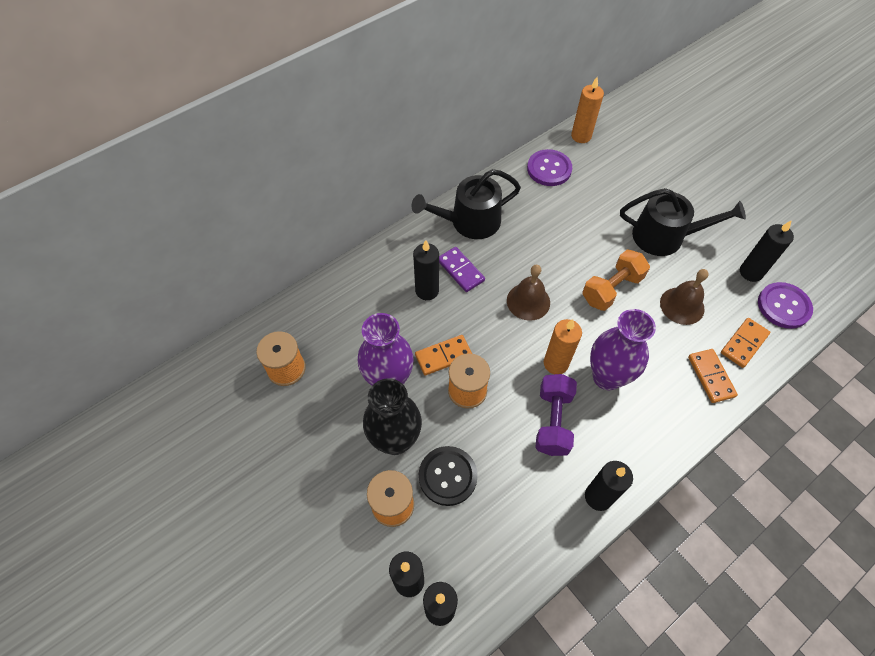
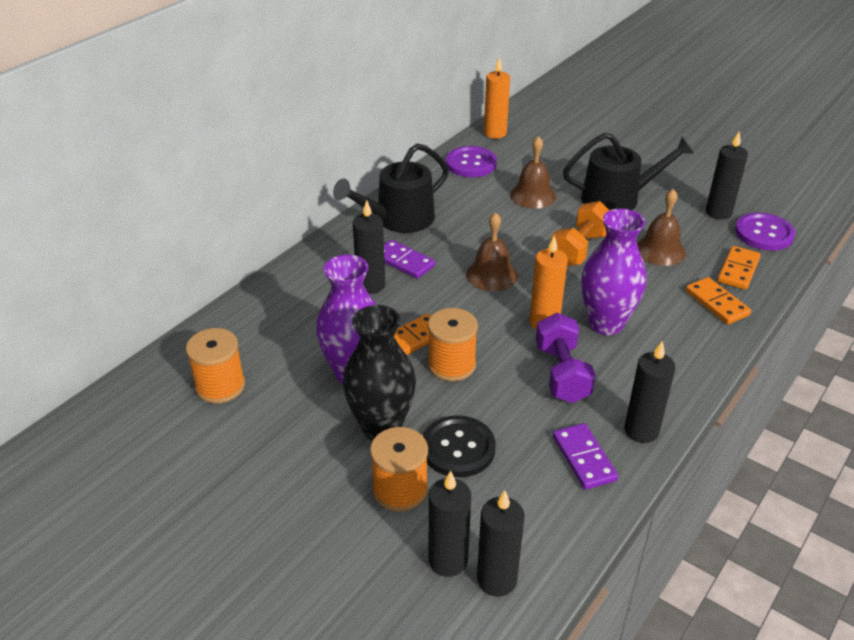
camera: 15 degrees left, 20 degrees down
(543, 512) = (584, 458): none -> purple domino
(591, 218) = (533, 195): none -> brown bell

